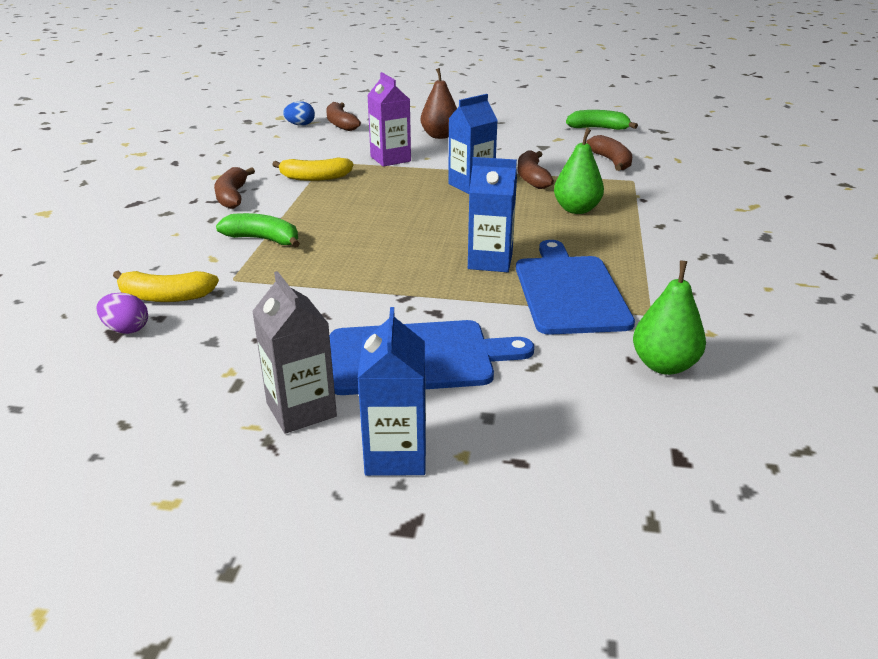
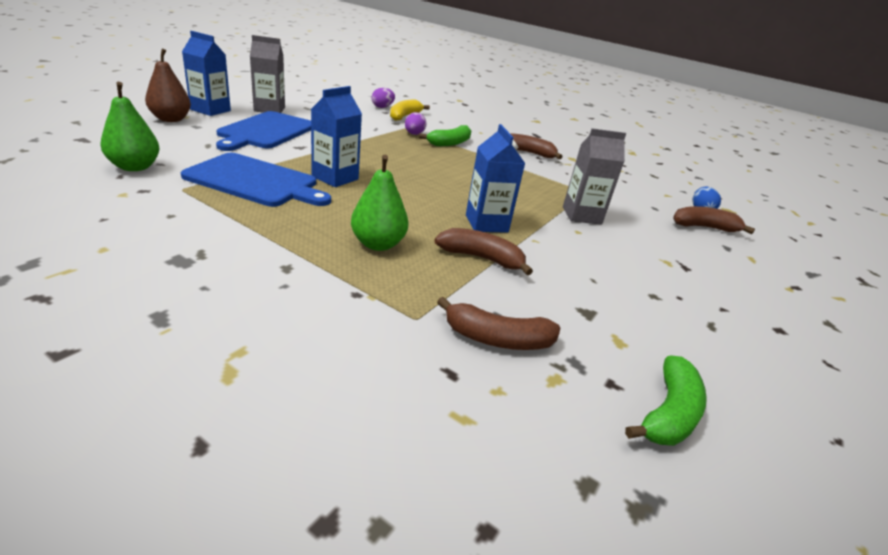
camera: 110 degrees right, 0 degrees up
(258, 267) = (414, 134): none -> purple egg
(315, 178) = (550, 179): yellow banana -> none
(390, 159) = (581, 215): purple carton -> grey carton
(440, 136) = (651, 262): brown pear -> brown pear (171, 119)

